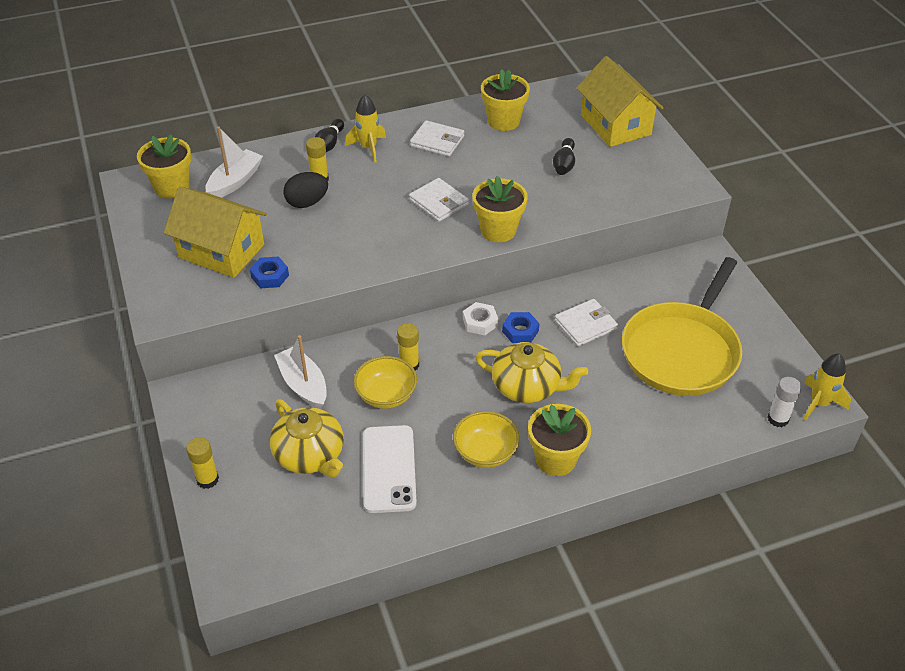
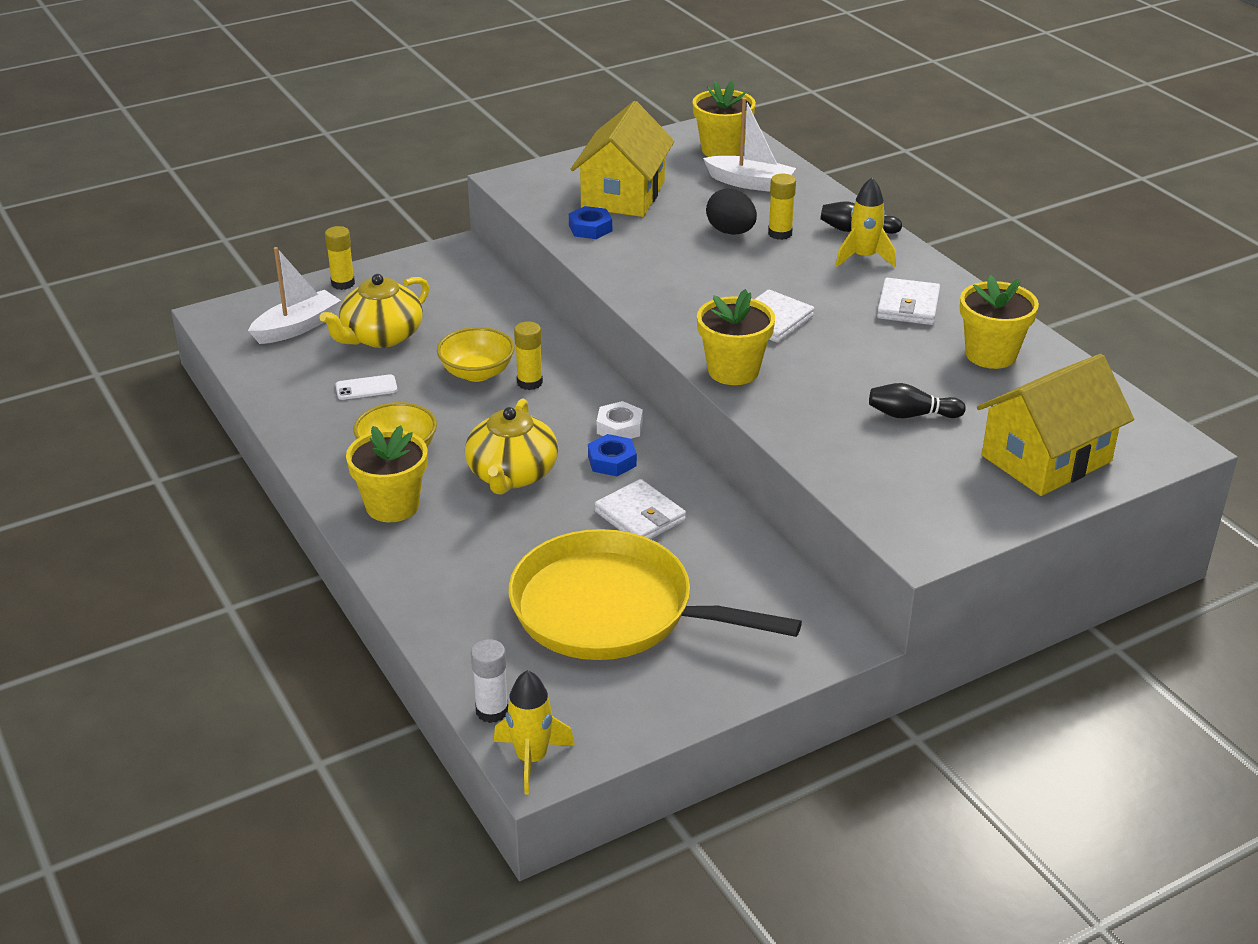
camera: 80 degrees right, 10 degrees down
(303, 385) = (483, 318): white boat -> white boat (297, 327)
(389, 469) = (366, 388): white phone -> white phone, size x0.50

